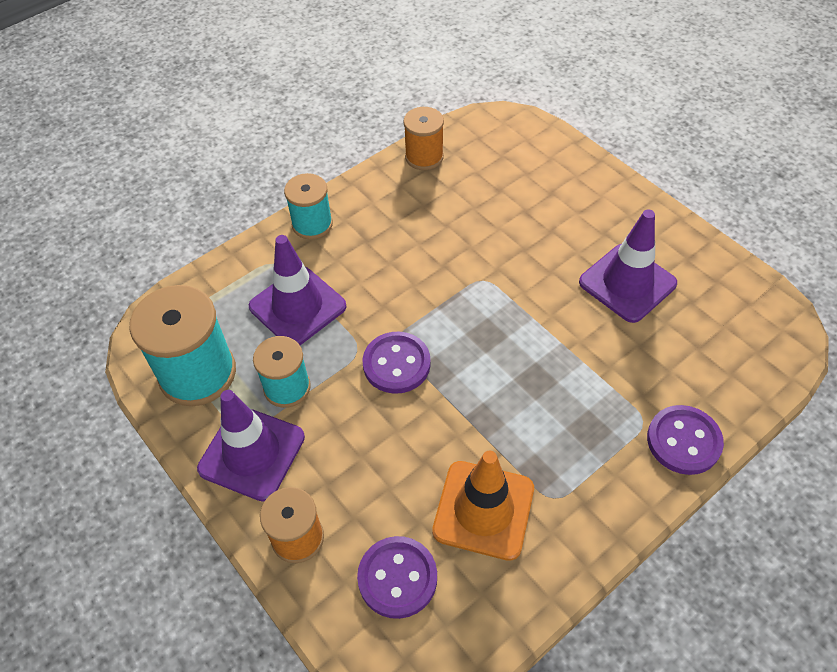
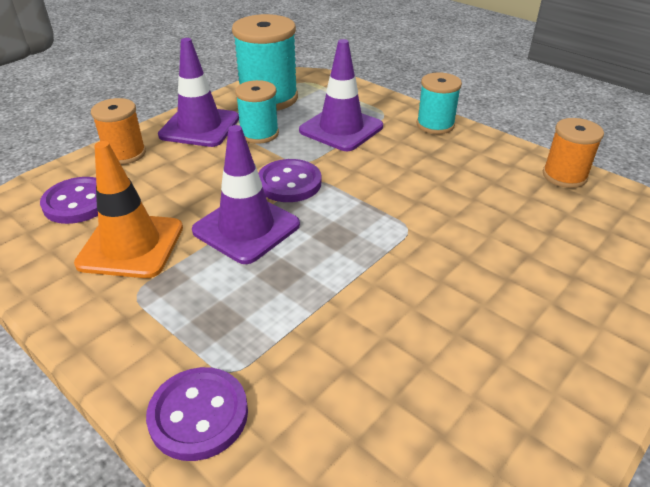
camera: 80 degrees right, 15 degrees down
(627, 283) = (449, 355): purple traffic cone -> purple traffic cone (246, 228)

